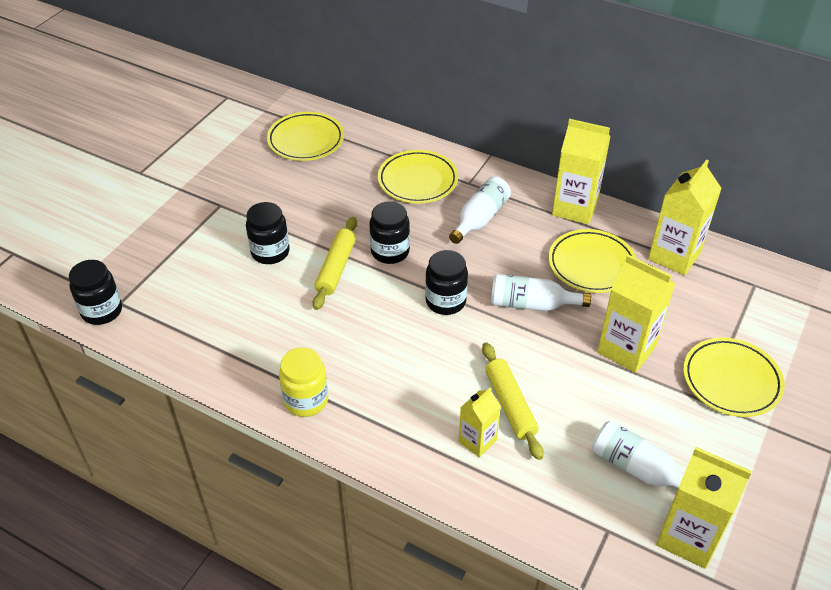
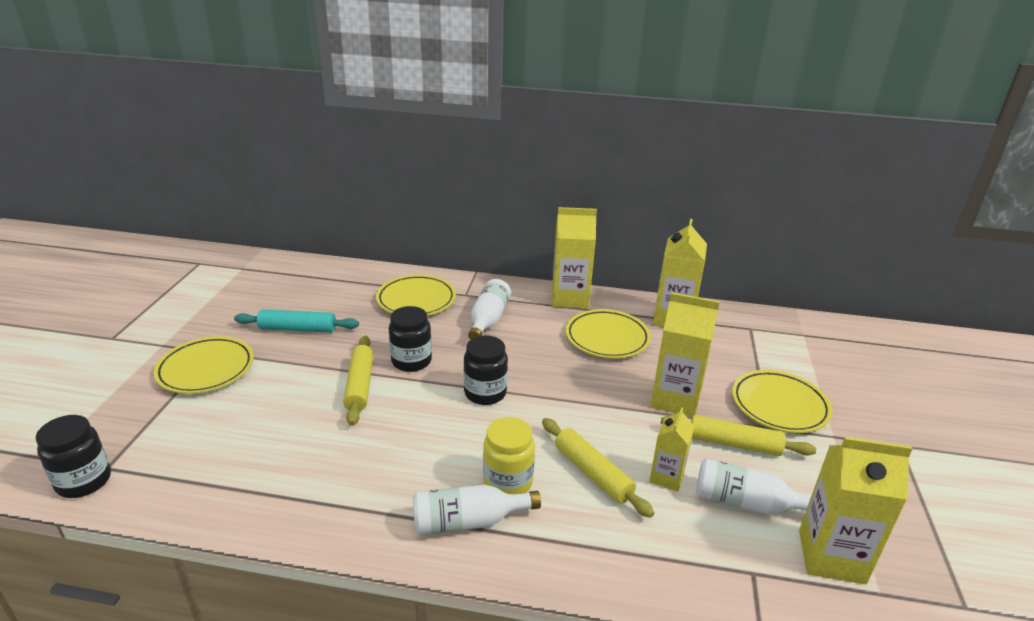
camera: 20 degrees left, 15 degrees down
(270, 252) = (282, 384): black jar -> none
(298, 194) = (298, 329): none -> turquoise rolling pin
(306, 140) = (292, 285): yellow plate -> yellow plate (206, 369)
(306, 400) = (369, 521): yellow jar -> yellow jar (507, 482)
(477, 441) = (576, 516): yellow carton -> yellow carton (666, 477)
(531, 304) = (569, 379): white bottle -> white bottle (468, 522)
(659, 409) = (734, 444): none -> yellow rolling pin

